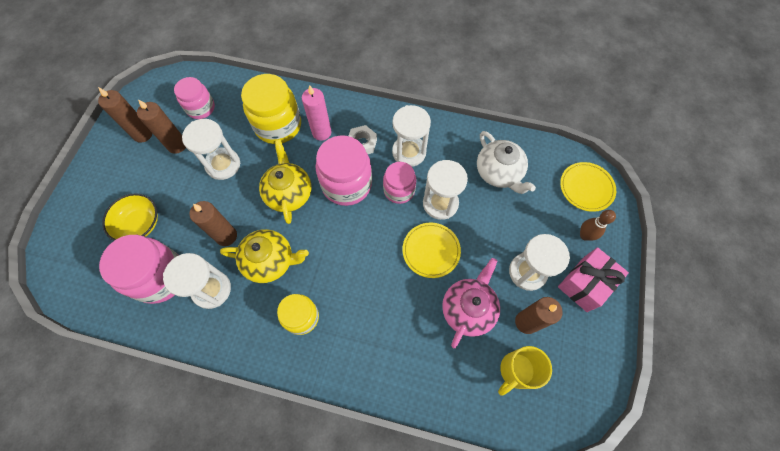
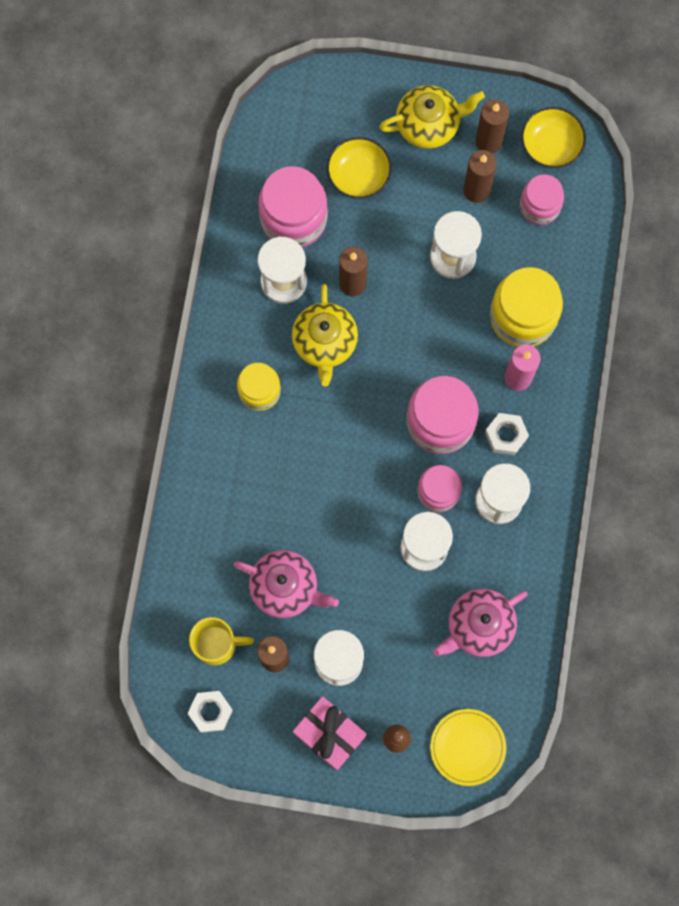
camera: 85 degrees right, 10 degrees up
(159, 97) = (550, 145): none -> yellow bowl
(289, 193) = (419, 349): yellow teapot -> yellow teapot (429, 124)
(431, 251) = (356, 538): yellow plate -> none
(499, 173) = (479, 626): white teapot -> pink teapot
(516, 371) = (217, 644): yellow mug -> yellow mug turned 135 degrees clockwise
(574, 381) = (210, 712): none -> white nut

